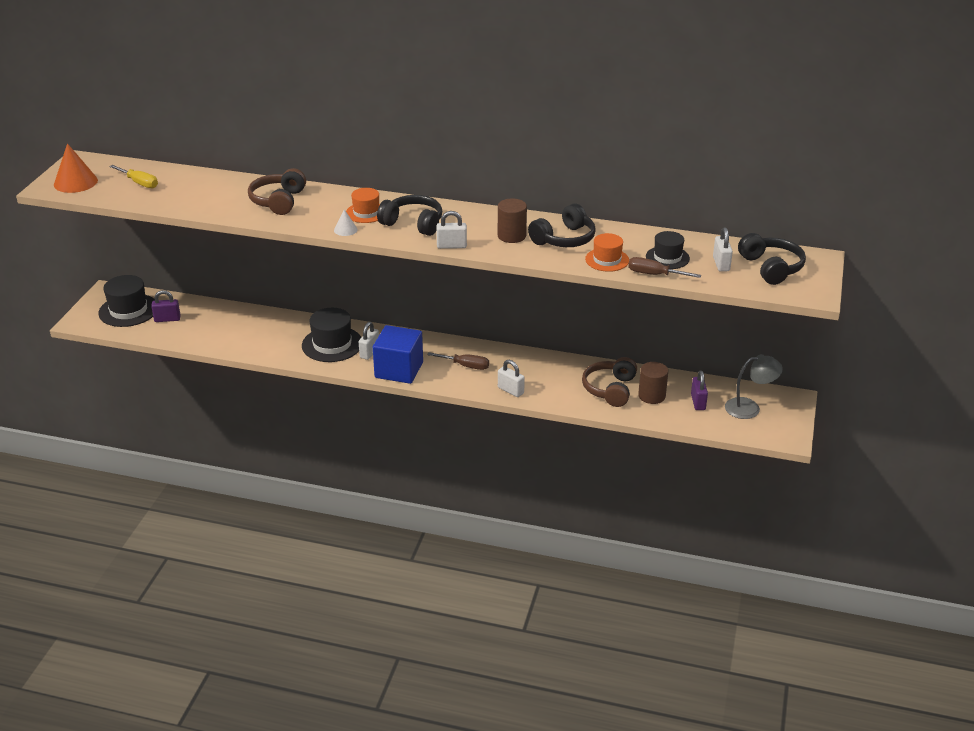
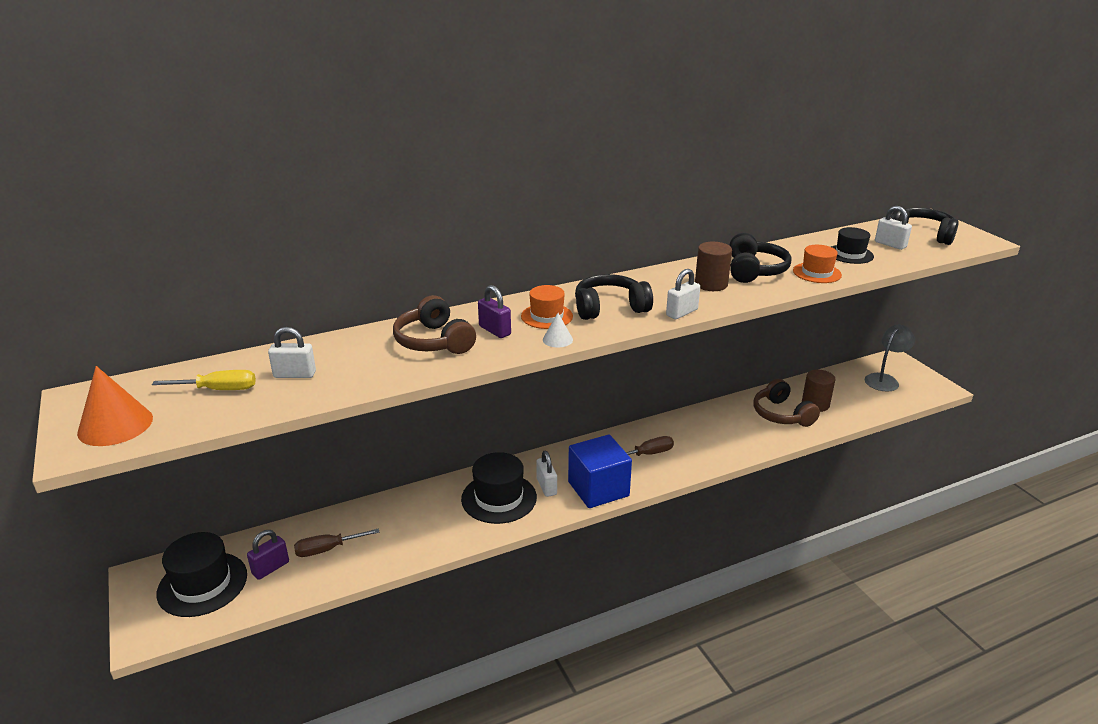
camera: 40 degrees left, 5 degrees down
(510, 390) = (716, 455): white padlock -> white padlock (295, 374)
(654, 274) = (870, 269): brown screwdriver -> brown screwdriver (327, 549)
(698, 402) = (850, 393): purple padlock -> purple padlock (495, 330)

